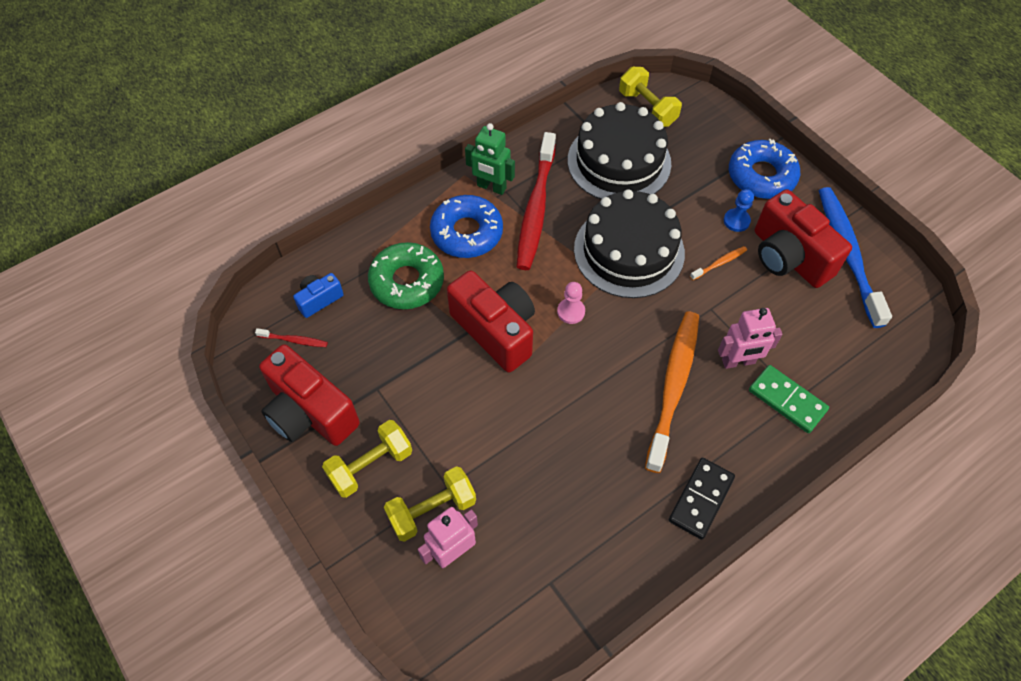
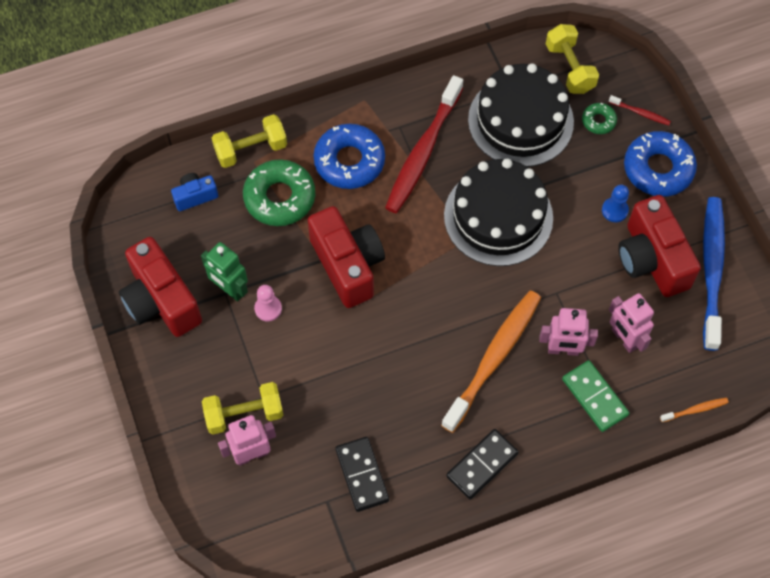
camera: 15 degrees right, 5 degrees up
(294, 340) = (163, 230): red toothbrush -> red toothbrush (640, 113)
(370, 465) = (202, 362): yellow dumbbell -> yellow dumbbell (251, 149)
(491, 187) = (387, 119): green robot -> green robot (230, 289)
(571, 312) = (423, 264): pink pawn -> pink pawn (268, 308)
(579, 543) = (362, 475): none -> black domino
(691, 147) = (598, 121): none -> green donut
(719, 263) = (581, 250): orange toothbrush -> orange toothbrush (695, 410)
(793, 337) = (624, 339): none -> pink robot

